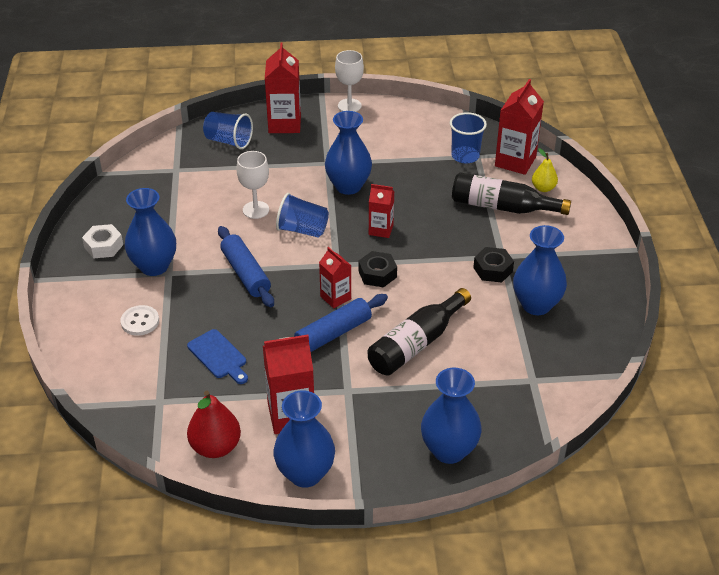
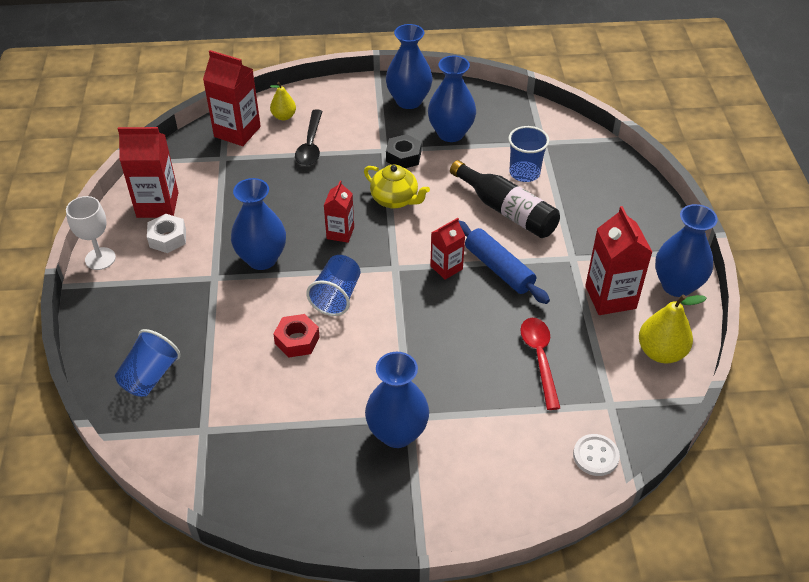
camera: 90 degrees left, 5 degrees up
(103, 246) = (358, 494): white nut -> white nut (168, 238)
(140, 321) = (493, 436): white button -> white button (595, 456)
(215, 447) = (661, 352): red pear -> yellow pear
(219, 356) = (539, 358): blue cutting board -> red spoon
(246, 273) = (410, 343): blue rolling pin -> none
(256, 210) = (297, 340): white goblet -> red nut
(284, 124) = (124, 320): red carton -> red carton (157, 205)
(377, 274) = (410, 236): black nut -> none
(427, 264) = (395, 200): none -> yellow teapot
(449, 450) = (630, 194): blue vase -> blue vase (409, 101)
(465, 156) = (221, 166): blue cup -> blue cup (524, 173)
(502, 207) = (310, 145): black bottle -> black spoon

